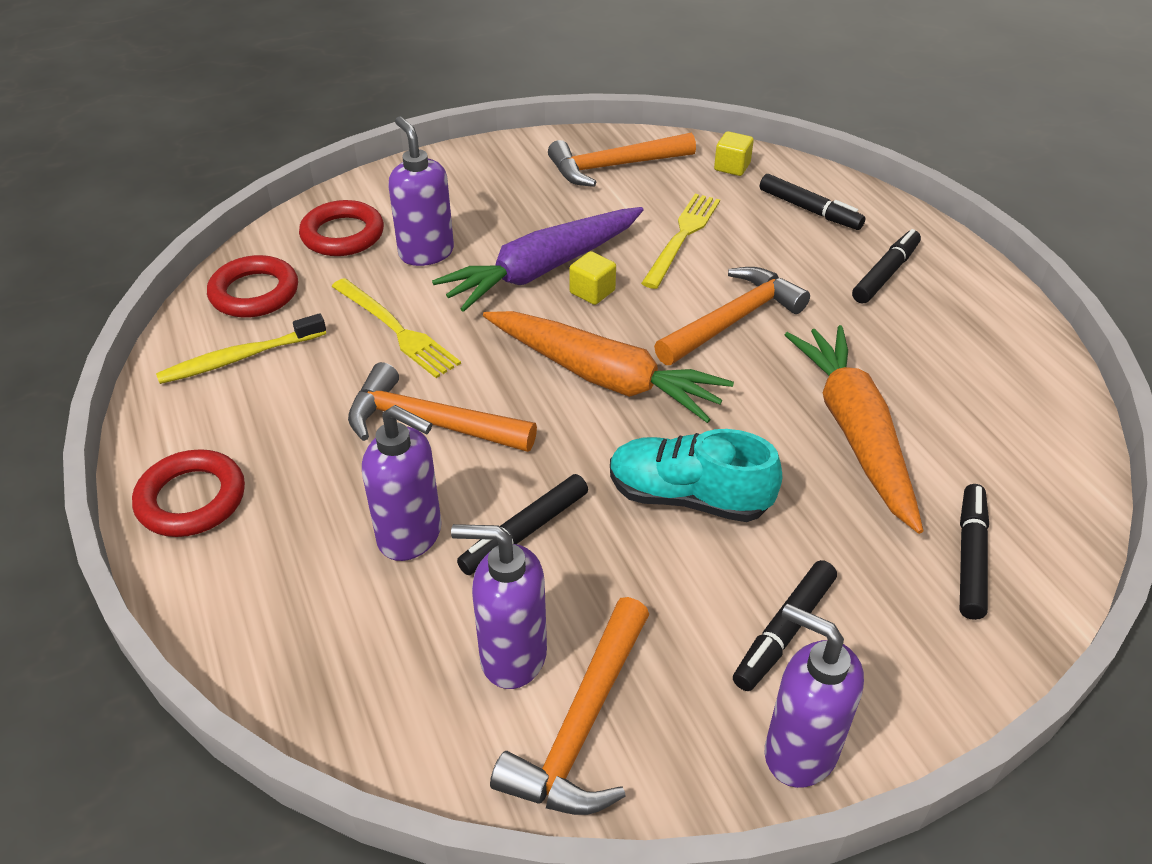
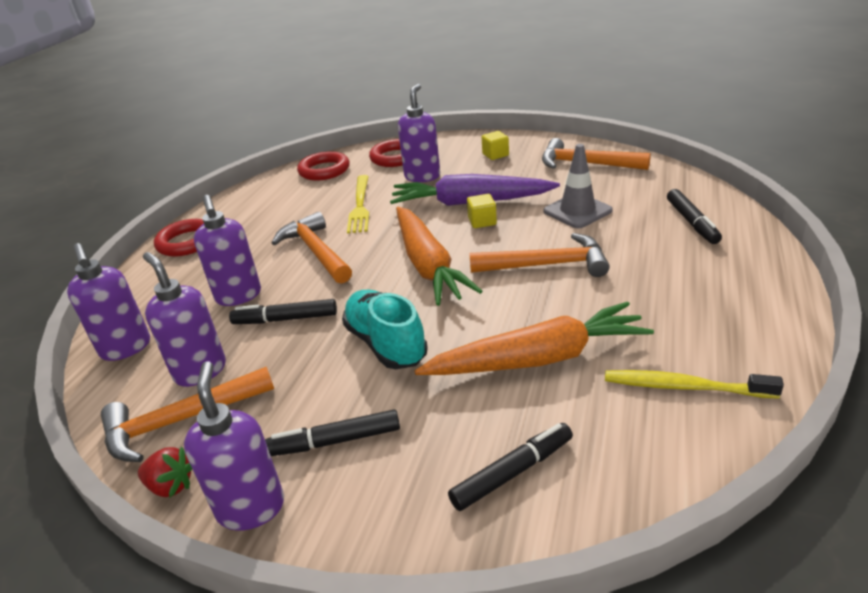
camera: 45 degrees right, 10 degrees down
(240, 358) = (281, 194): yellow toothbrush -> yellow toothbrush (684, 387)
(352, 693) = (126, 348): none -> purple soap dispenser
(682, 237) = (577, 211): yellow fork -> grey traffic cone
(683, 795) = (171, 486): none -> red strawberry
(732, 167) = (667, 183): yellow cube -> yellow cube (495, 155)
(855, 432) = (538, 359): orange carrot -> orange carrot turned 45 degrees clockwise
(885, 274) = (699, 277): black marker -> none

